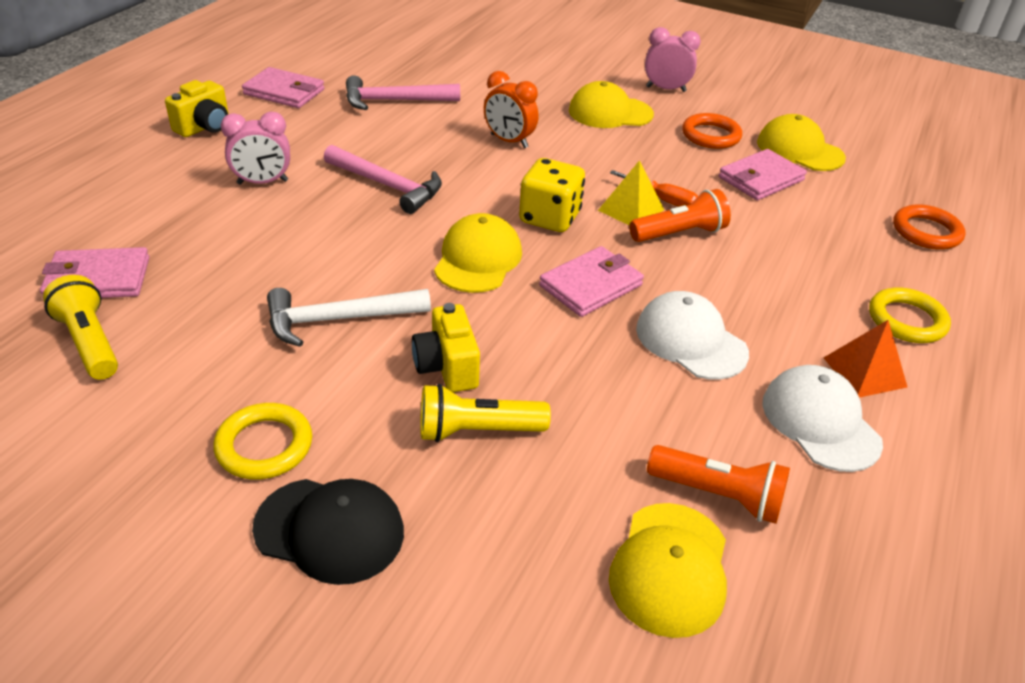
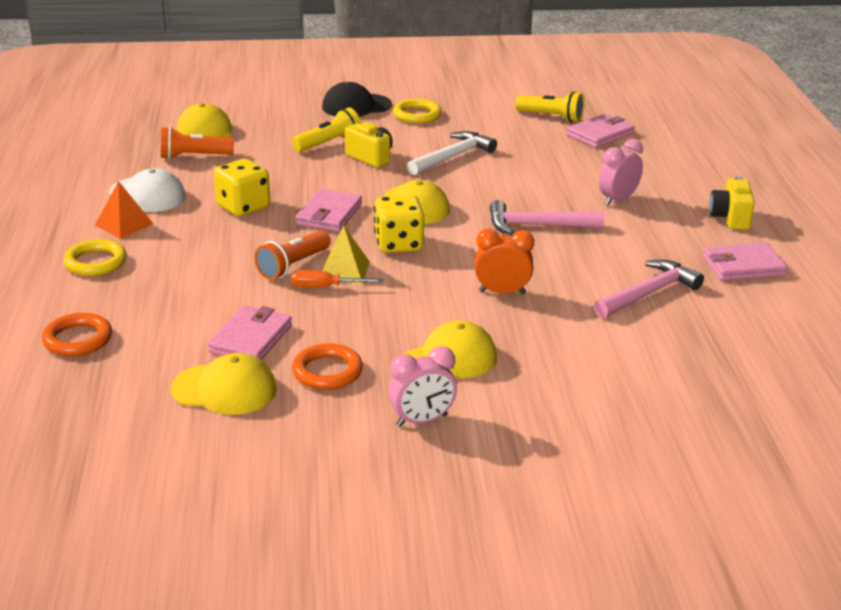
camera: 150 degrees right, 10 degrees down
(690, 340) = (243, 207): white cap -> yellow dice

